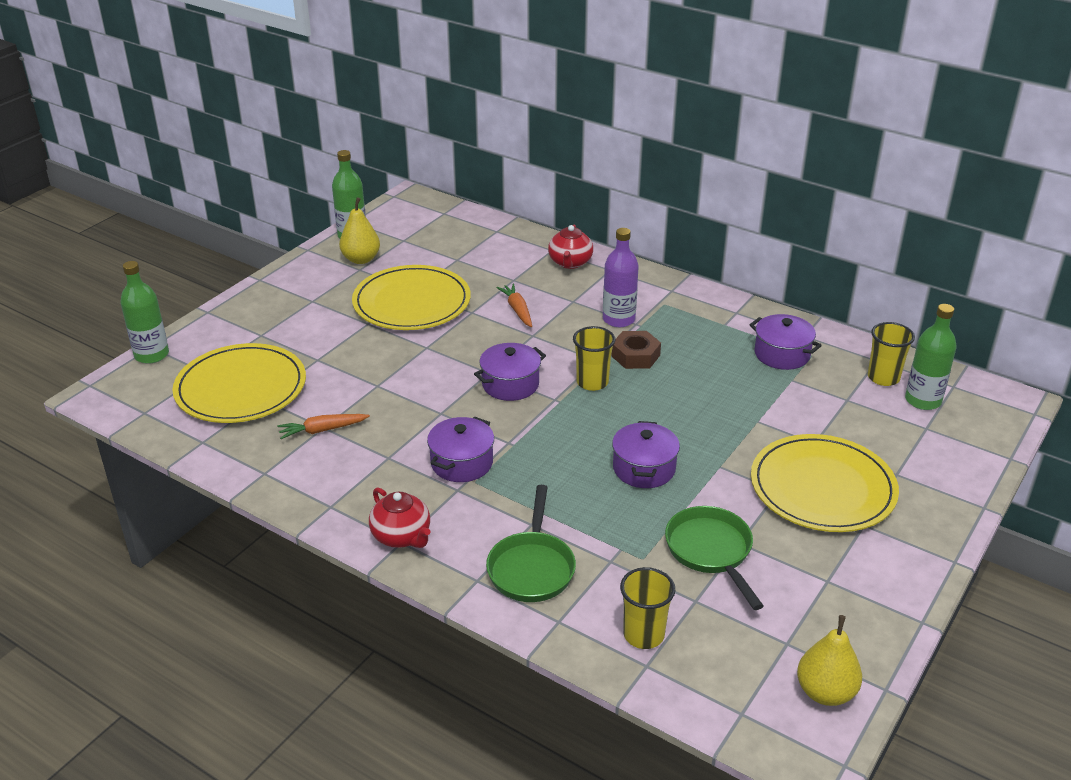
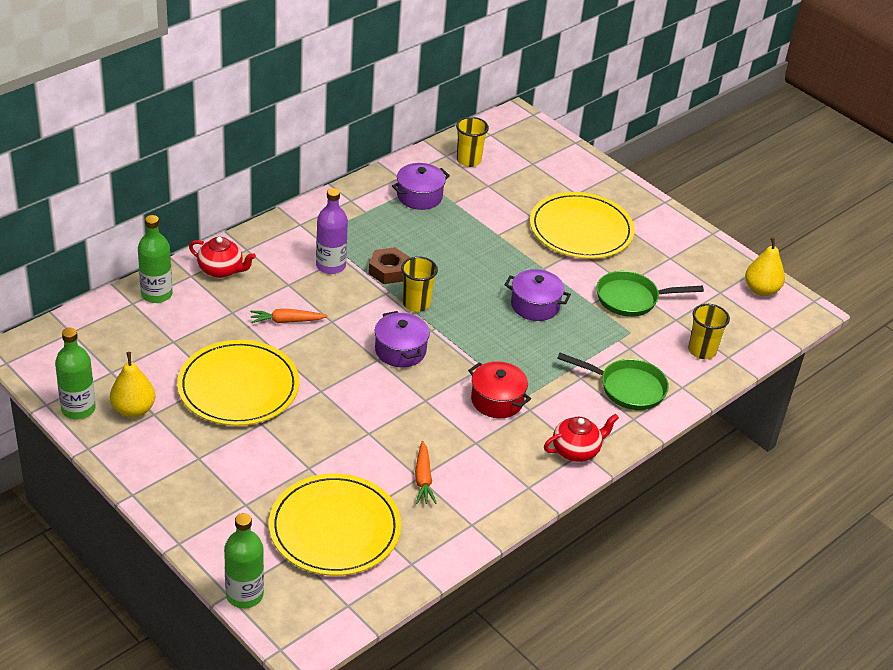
camera: 80 degrees left, 5 degrees up
(462, 463) = (497, 400): purple pot -> red pot
(923, 400) = (502, 153): green bottle -> green bottle (156, 294)

